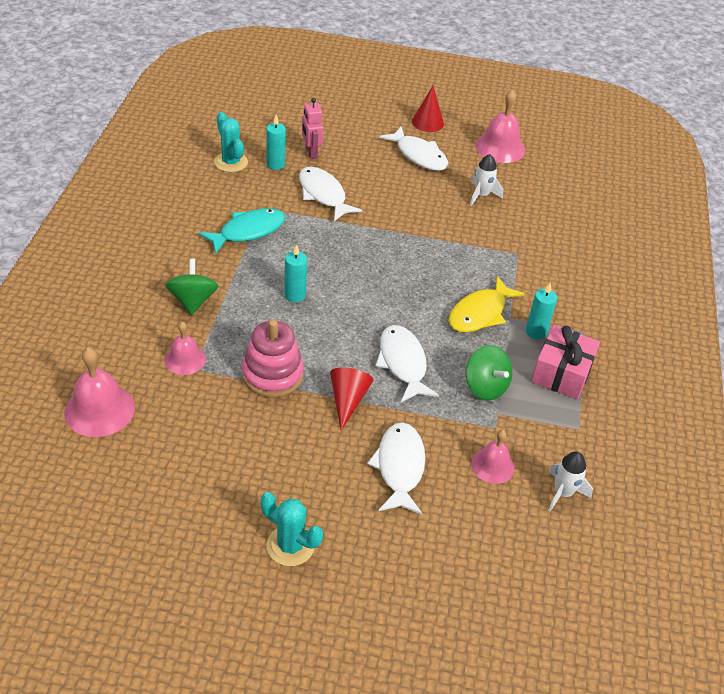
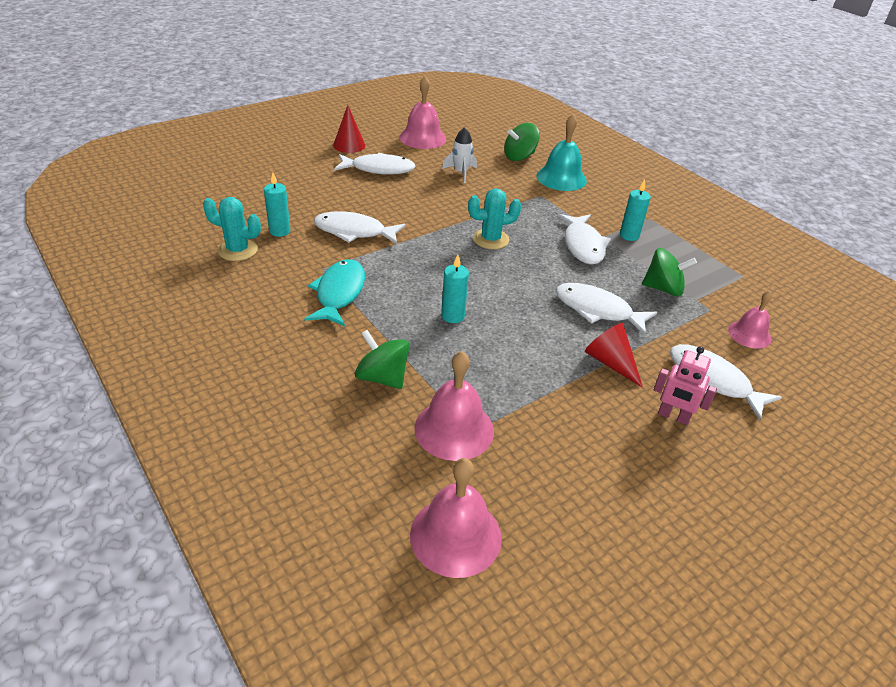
camera: 45 degrees left, 5 degrees down
(185, 359) = (454, 429): pink bell -> pink bell, size x1.60
(272, 374) = (535, 386): pink stacking toy -> none
(290, 546) = (758, 501): turquoise cactus -> turquoise cactus (491, 239)
(311, 153) = (295, 208): pink robot -> pink robot (673, 416)
(480, 313) = (583, 245): yellow fish -> white fish
(559, 210) = (519, 157): none -> green spinning top
(561, 373) = (681, 250): pink gift -> none
(563, 493) = (802, 320): white rocket -> none
(565, 250) = (561, 178): none -> turquoise bell

